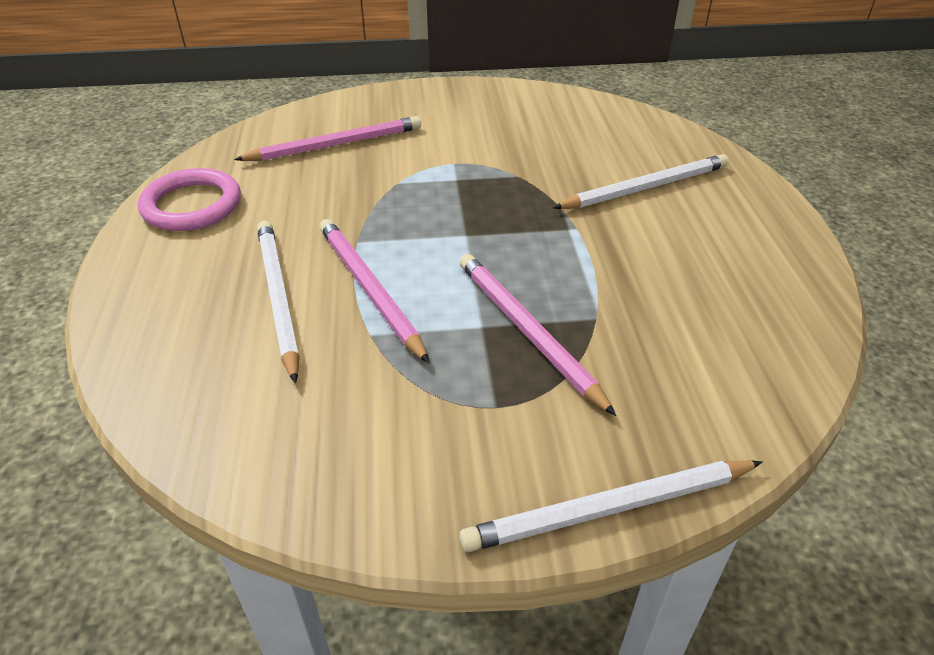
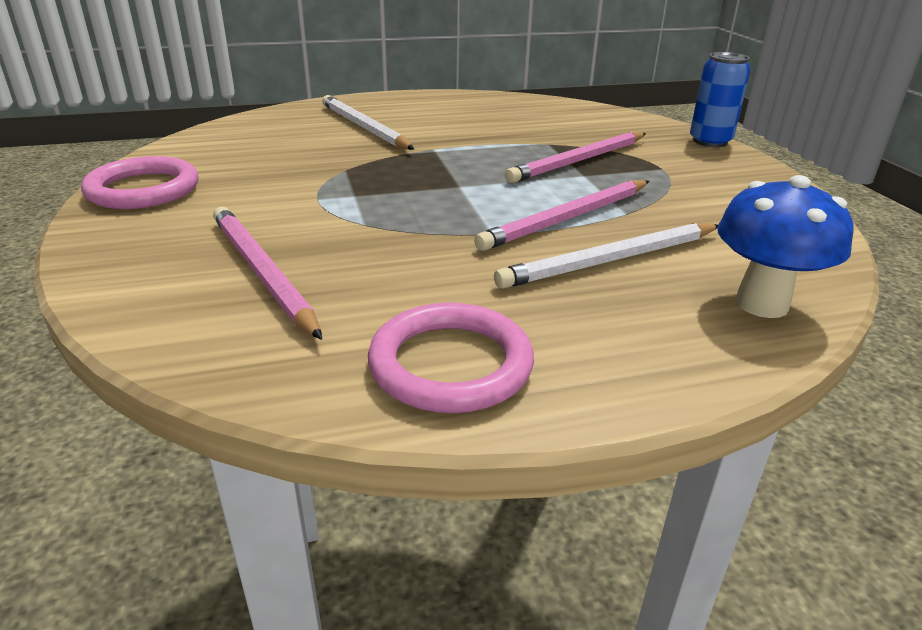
camera: 100 degrees left, 10 degrees down
(162, 368) = (761, 304): none -> blue mushroom
(486, 96) = (143, 189): none -> pink ring
(610, 509) = (710, 141): white pencil -> blue can

